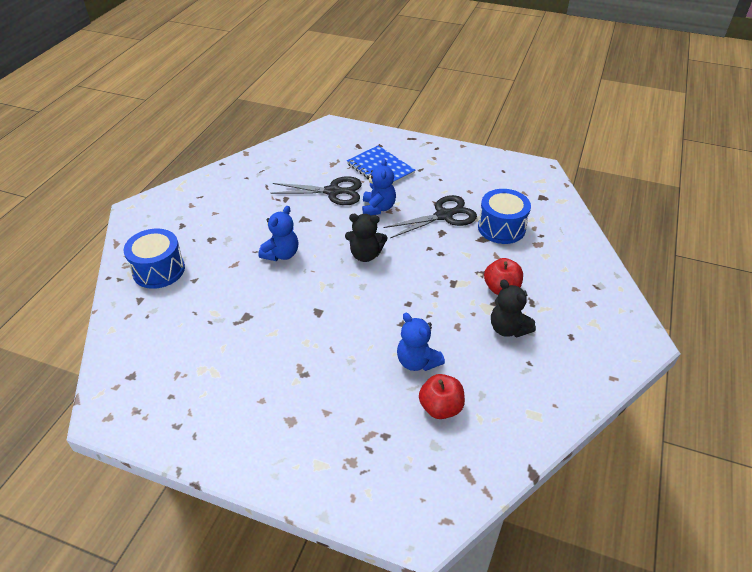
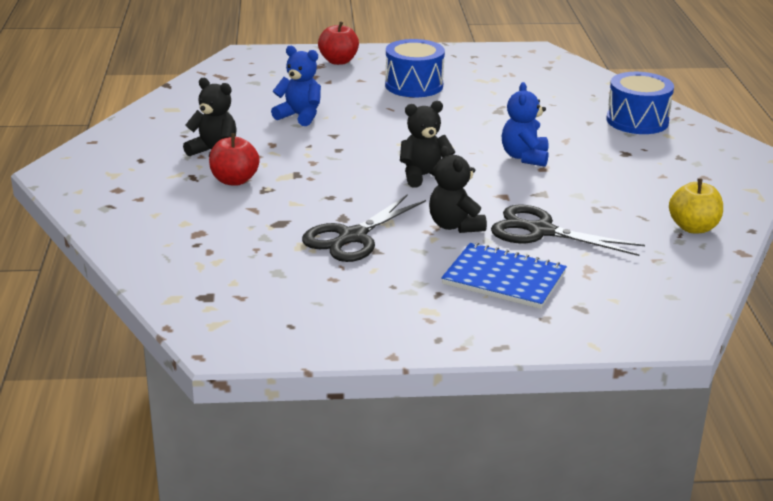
camera: 155 degrees right, 15 degrees down
(249, 172) = (693, 228): none -> yellow apple
(333, 192) = (540, 231): black scissors -> black scissors turned 45 degrees clockwise
(378, 208) = (455, 226): blue teddy bear -> black teddy bear
(440, 407) = (261, 98): red apple -> red apple (338, 61)
(501, 228) = (259, 240): blue drum -> blue drum (414, 85)

